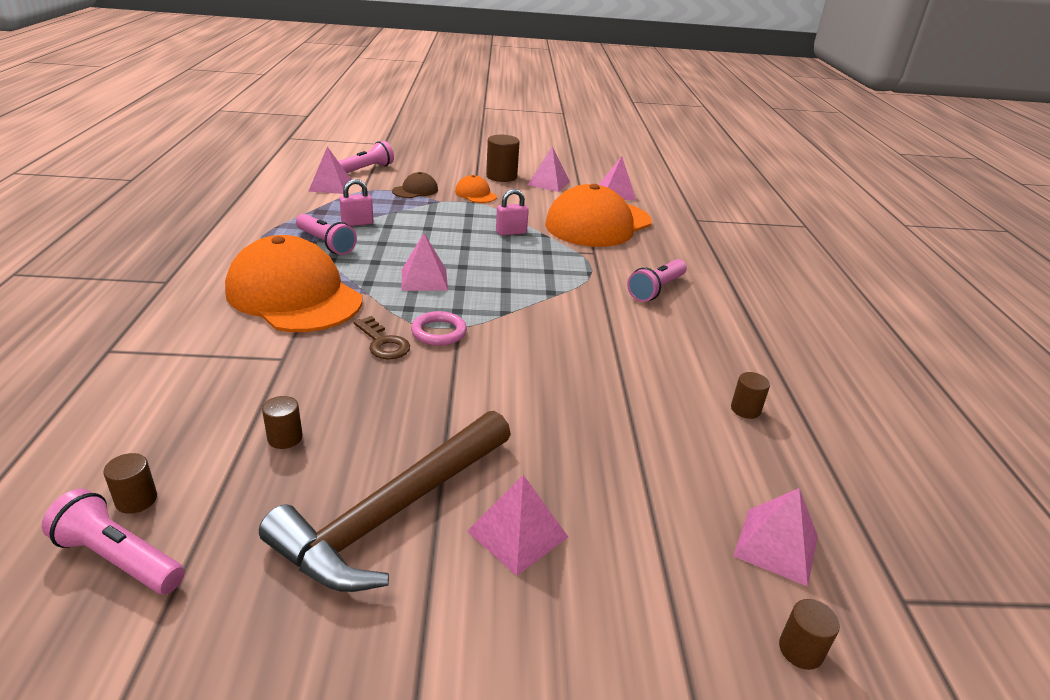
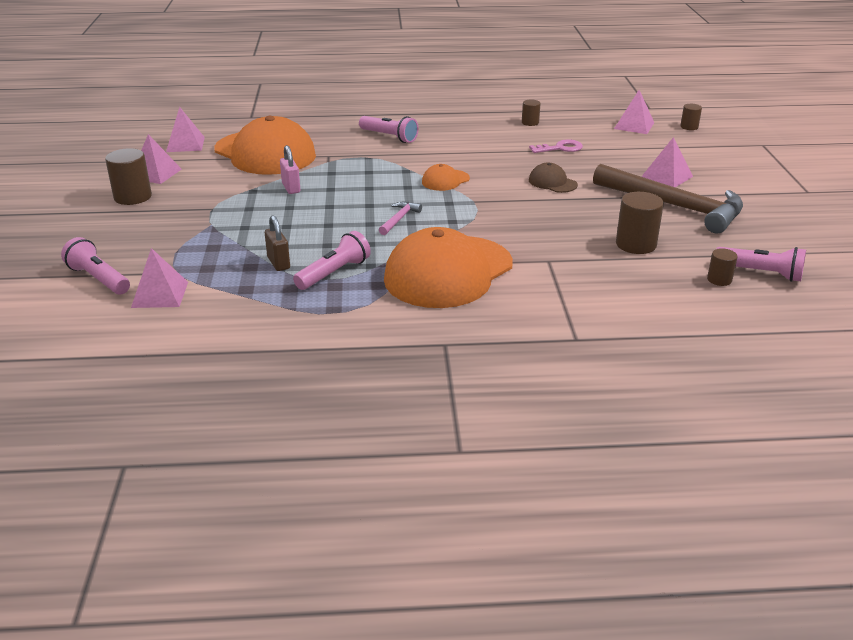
camera: 90 degrees left, 0 degrees up
(119, 558) = (761, 273): pink flashlight -> pink flashlight turned 90 degrees counterclockwise
(285, 438) = (636, 244): brown cylinder -> brown cylinder, size x1.78
(357, 223) = (278, 263): pink padlock -> brown padlock
(383, 343) = (508, 226): brown key -> none
(415, 190) = (177, 241): brown cap -> brown cap (552, 182)
(424, 279) = (399, 219): pink pyramid -> pink hammer
(439, 332) = (484, 207): pink ring -> none
(475, 194) = (189, 208): orange cap -> orange cap (445, 180)
(639, 425) = (560, 148): none -> pink key

